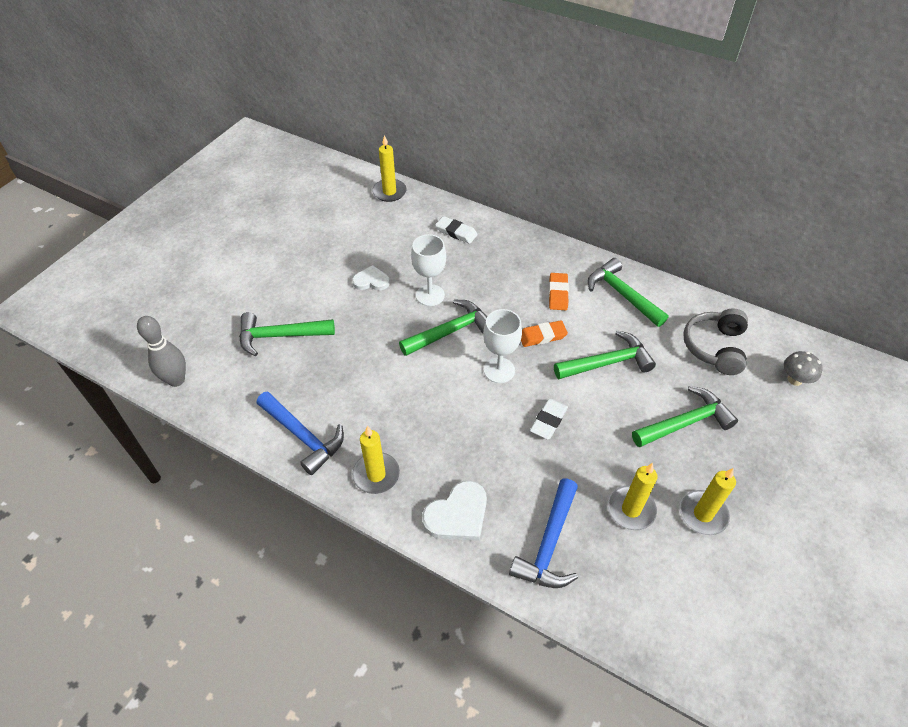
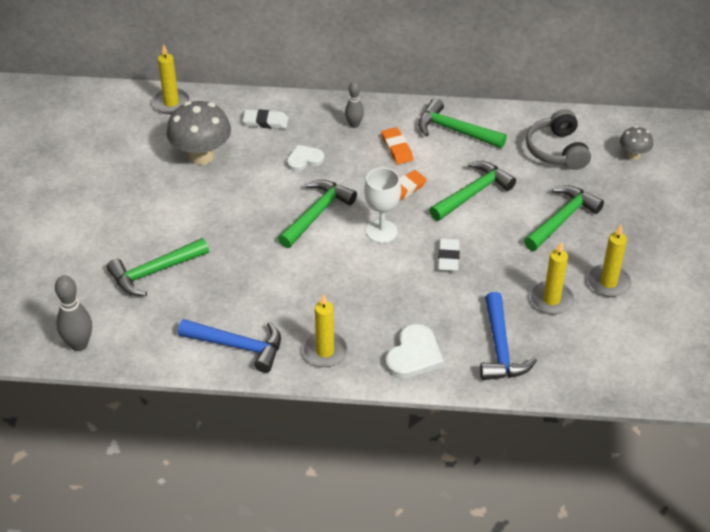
camera: 25 degrees left, 5 degrees down
(371, 281) = (210, 193): white heart -> white heart (304, 159)
(385, 245) = (201, 156): none -> grey mushroom
(430, 295) = (277, 188): white goblet -> none
(531, 259) = (354, 124): none -> grey bowling pin

